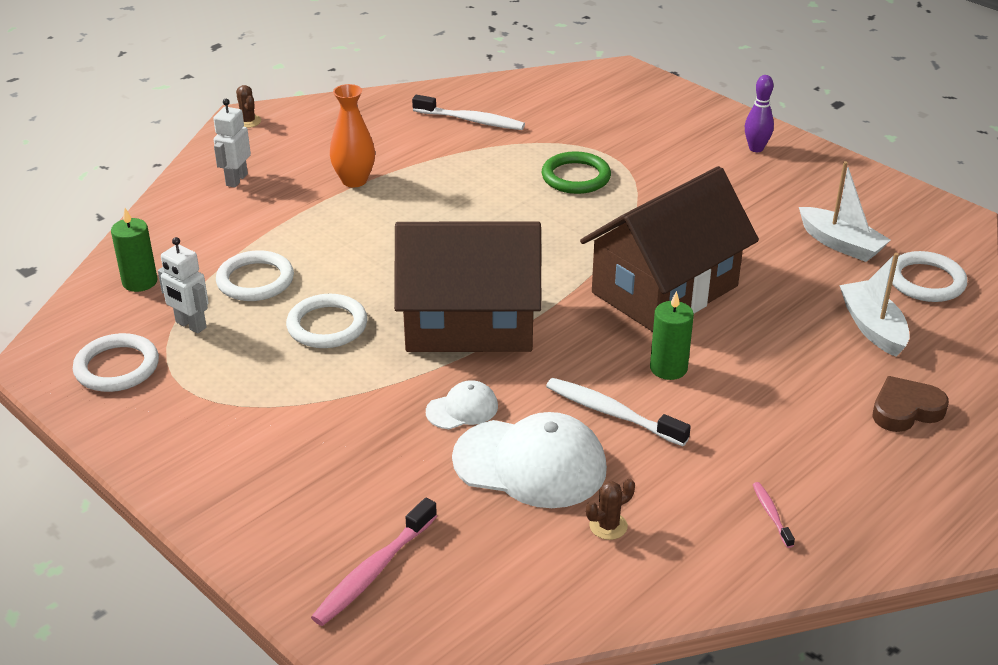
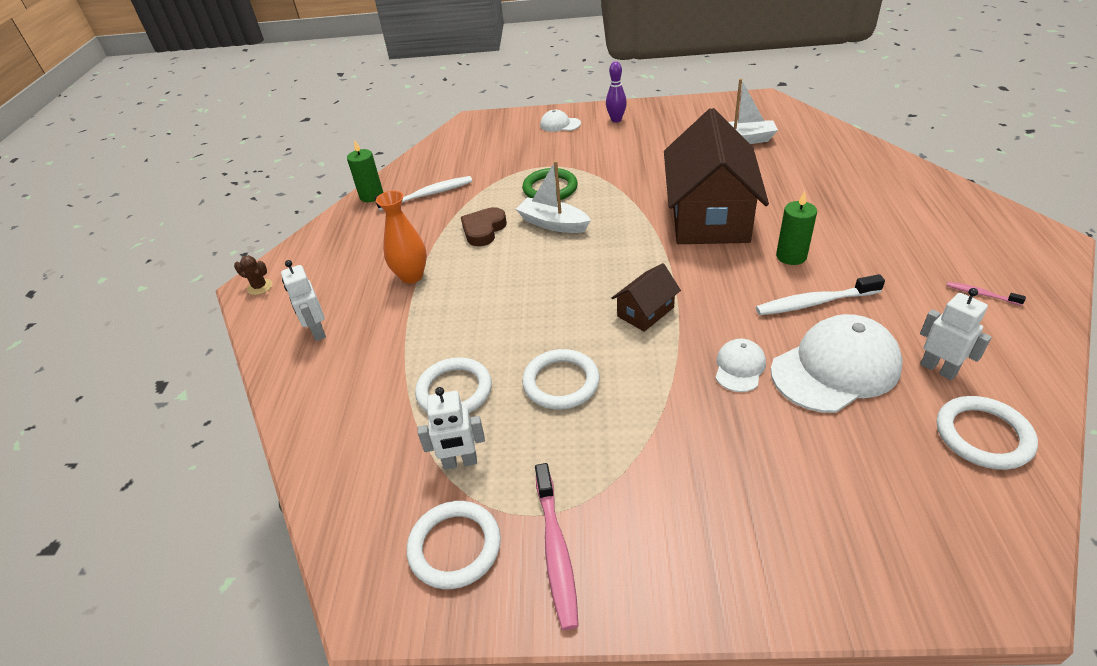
camera: 40 degrees left, 5 degrees up
(140, 282) = (360, 462): green candle -> green candle (371, 196)
(373, 571) = (897, 527): pink toothbrush -> pink toothbrush (556, 551)
(469, 323) = (645, 312): brown house -> brown house, size x0.44
(608, 526) = (938, 369): brown cactus -> white robot
(693, 121) = (560, 124): none -> white cap
(872, 327) = (831, 169): white boat -> white boat (553, 224)
(905, 410) = (919, 197): brown heart -> brown heart (483, 230)
(925, 281) = (808, 134): white ring -> white ring (983, 435)

